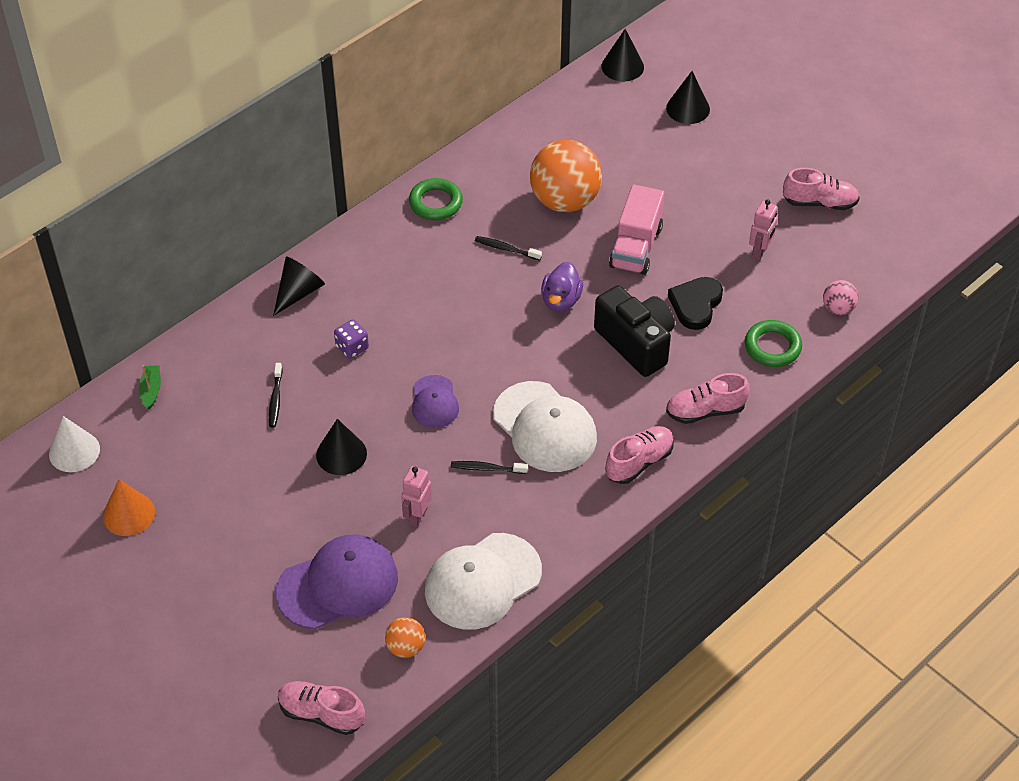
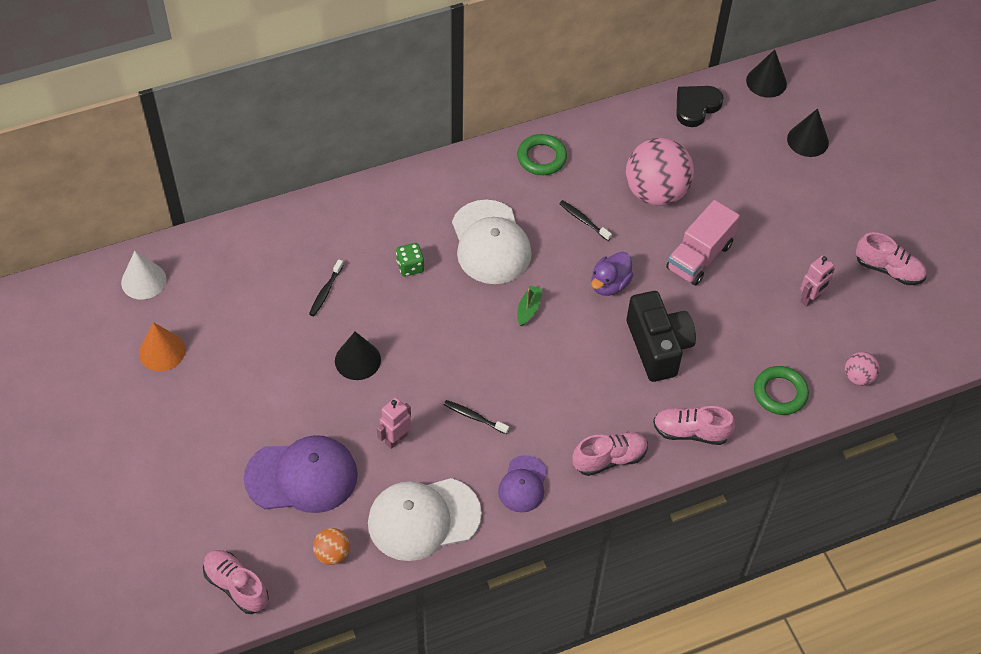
camera: 20 degrees right, 5 degrees up
(151, 390) = (228, 248): green boat -> green boat (528, 309)
(298, 292) = (388, 201): black cone -> none
(352, 347) = (410, 266): purple dice -> green dice
(434, 402) = (457, 340): purple cap -> purple cap (523, 484)
(545, 427) = (541, 397): white cap -> white cap (490, 243)
(565, 201) = (656, 192): orange ball -> pink ball
(695, 305) = (728, 329): black heart -> black heart (696, 107)

